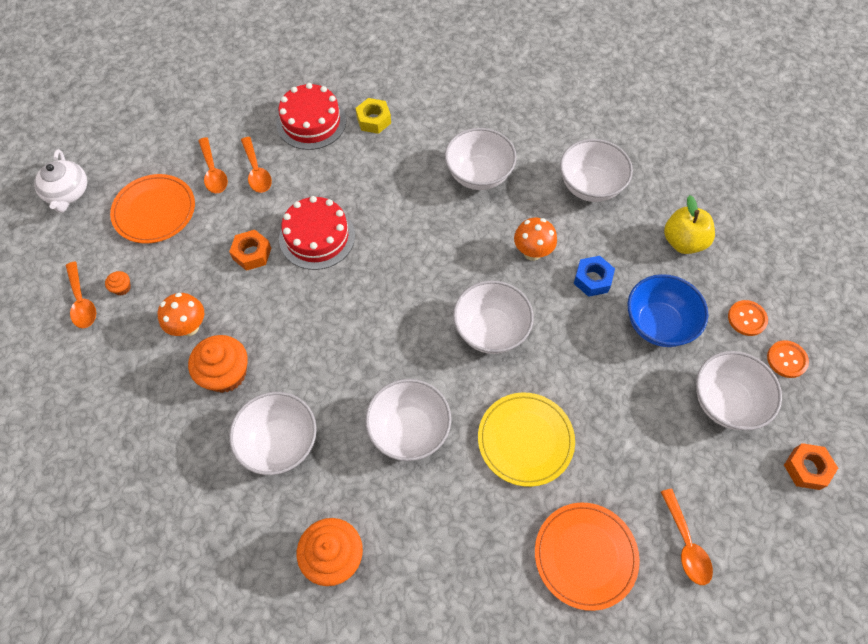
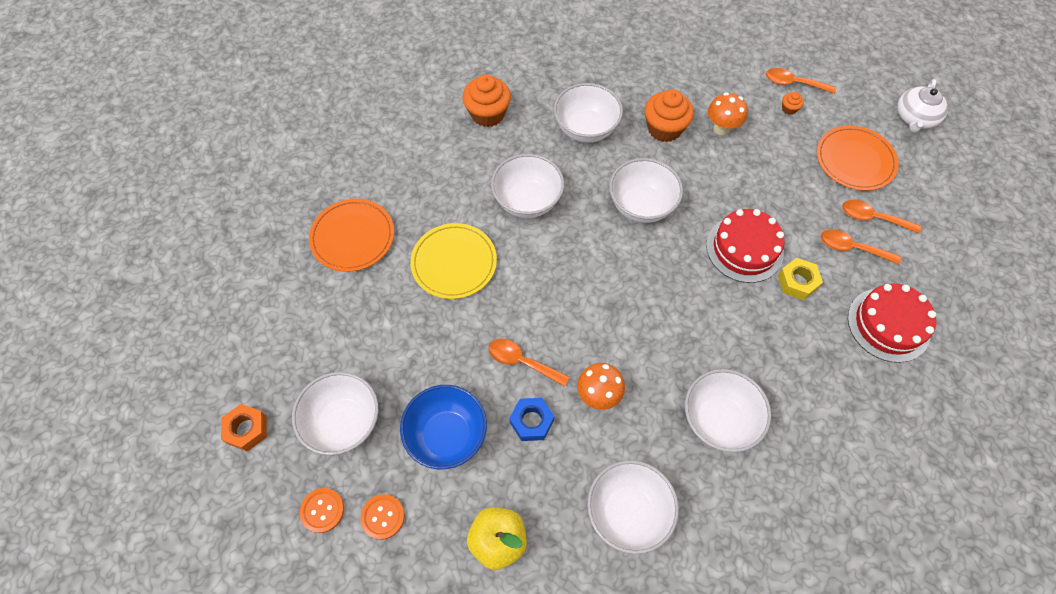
camera: 130 degrees right, 0 degrees up
(67, 193) = (915, 118): white teapot -> white teapot turned 90 degrees counterclockwise
(252, 254) = (761, 197): orange nut -> none
(373, 120) = (856, 379): yellow nut -> yellow nut (797, 282)
(491, 330) = (555, 306): white bowl -> white bowl (641, 205)
(686, 544) = (296, 299): orange spoon -> orange spoon (522, 362)

